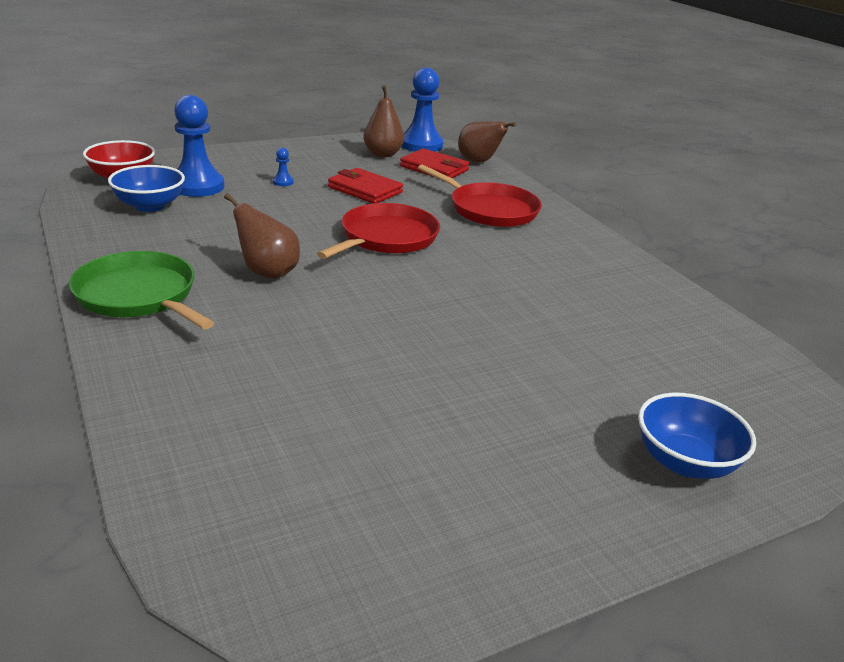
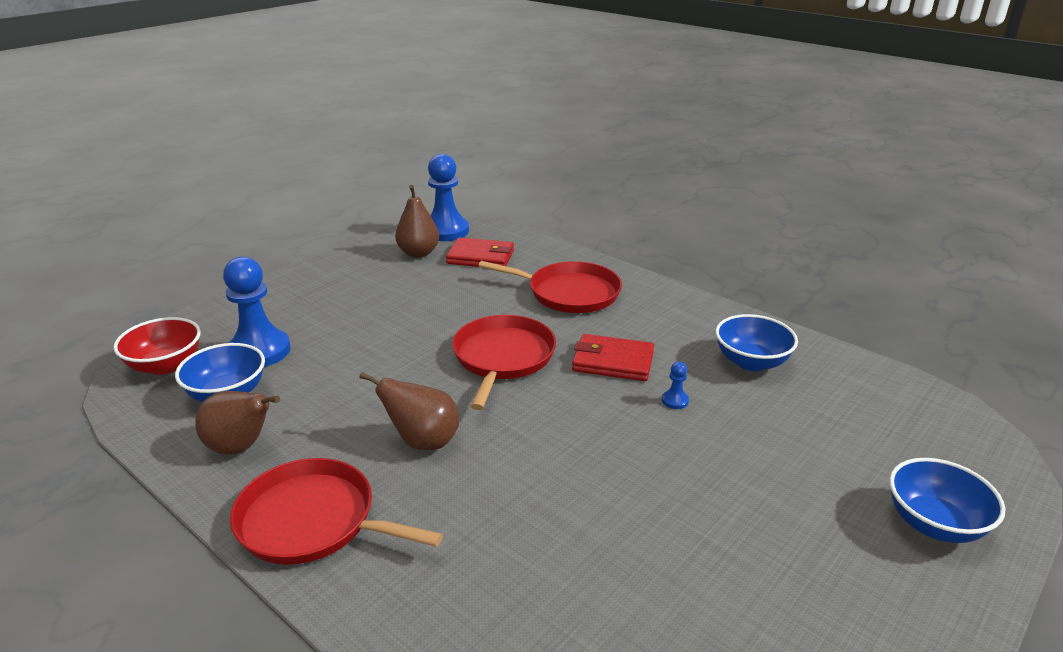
camera: 20 degrees left, 0 degrees up
(139, 295) = (313, 521): green pan -> red pan
(283, 182) = (346, 318): blue pawn -> blue pawn (675, 401)
(365, 190) = (436, 303): red wallet -> red wallet (613, 362)
(479, 162) = (515, 237): brown pear -> brown pear (241, 447)
(617, 298) = (751, 362): none -> blue bowl

